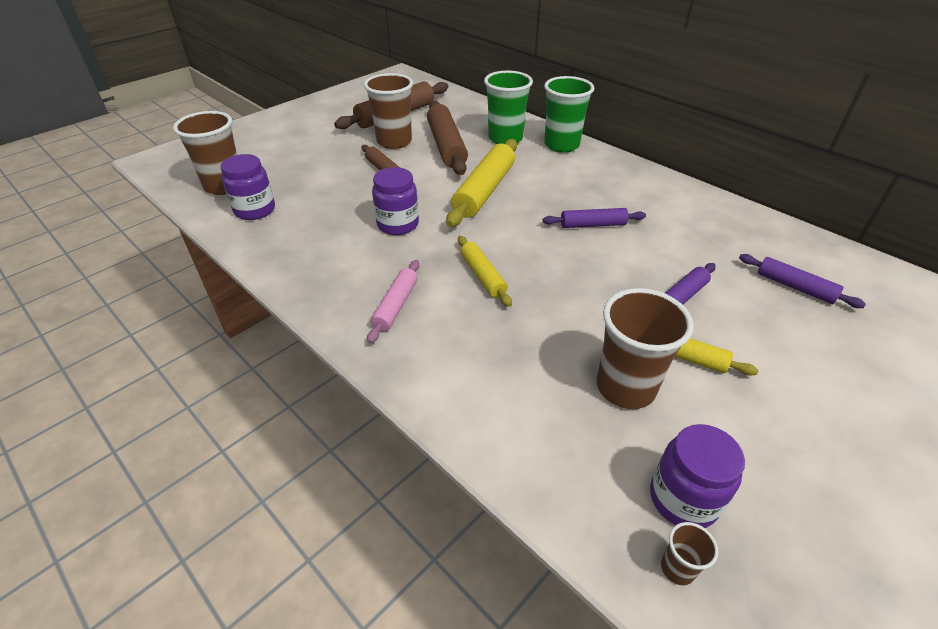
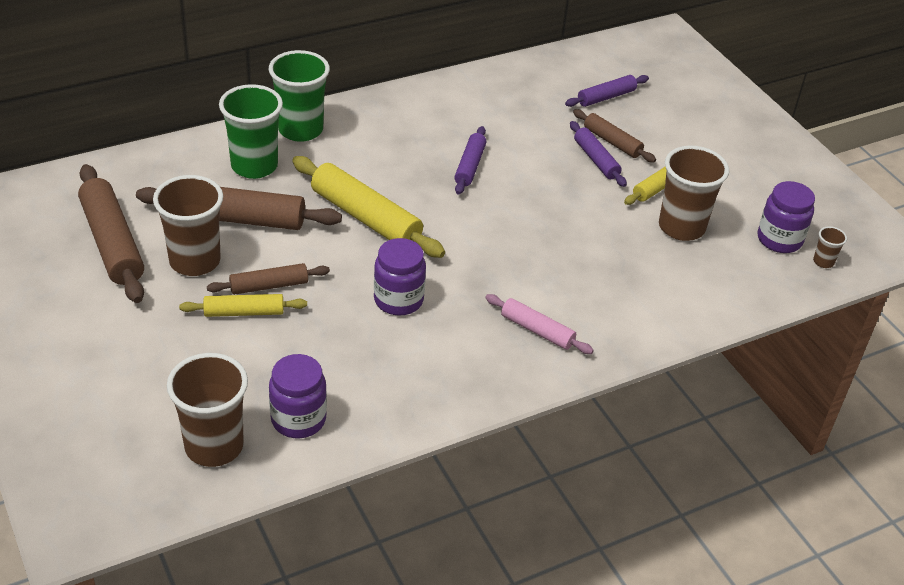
camera: 75 degrees left, 0 degrees up
(483, 276) = (517, 262): yellow rolling pin -> yellow rolling pin (244, 312)
(722, 305) = (612, 142): none -> brown rolling pin

